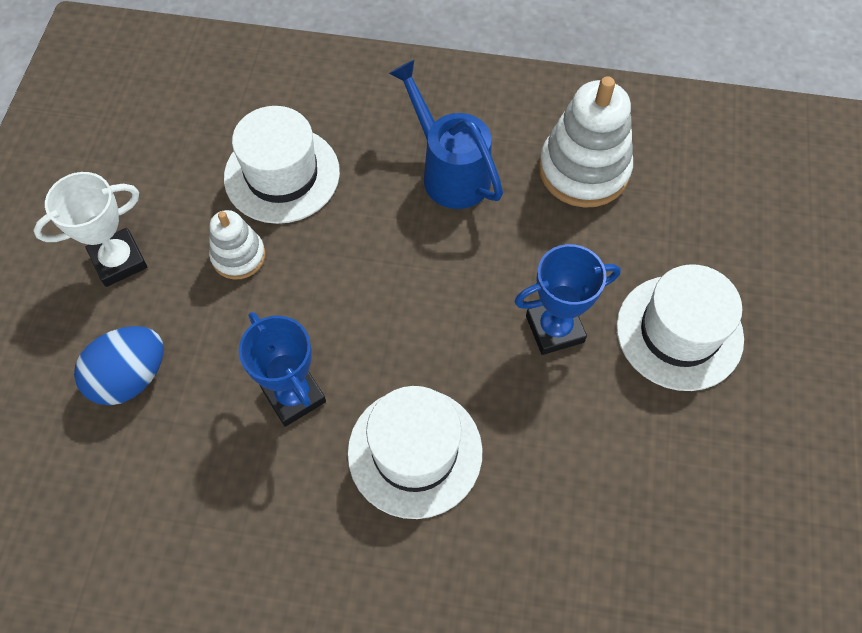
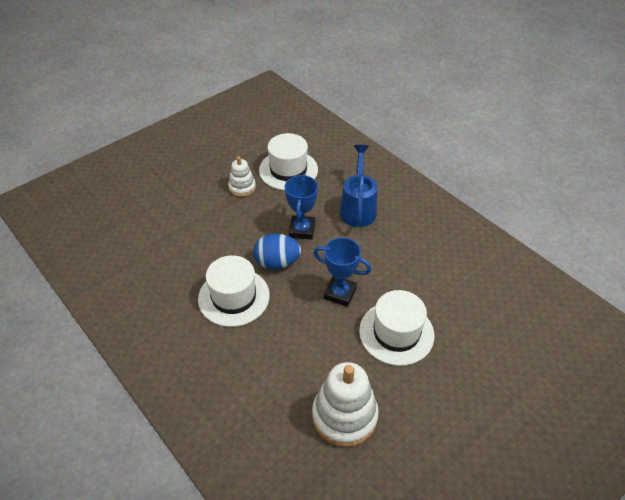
camera: 40 degrees right, 15 degrees down
(119, 261) = (199, 163): white trophy -> none
(130, 377) = (162, 202): blue egg -> blue egg (277, 262)
(294, 395) = (211, 246): blue trophy -> blue trophy (302, 230)
(583, 170) = (420, 243): white stacking toy -> white stacking toy (344, 416)

